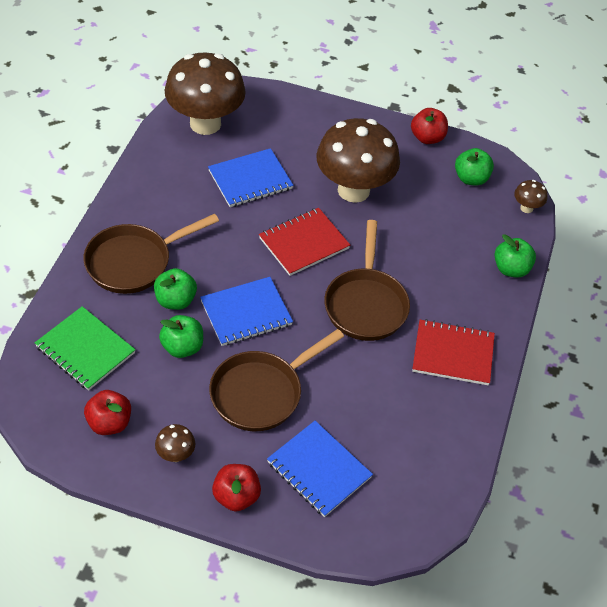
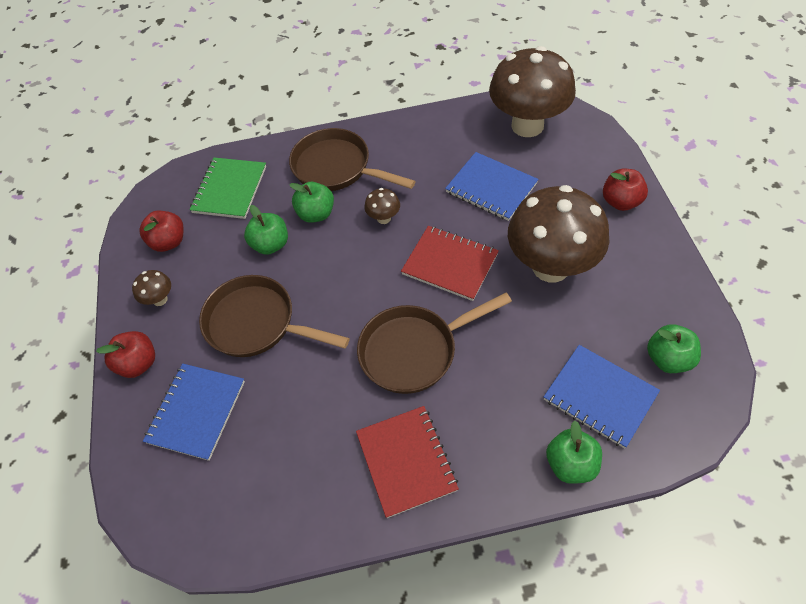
camera: 70 degrees right, 5 degrees up
(246, 313) = (336, 266): blue notebook -> blue notebook (599, 397)
(427, 138) = (686, 290): red apple -> red apple (621, 202)
(526, 208) = (679, 437): brown mushroom -> brown mushroom (384, 218)

